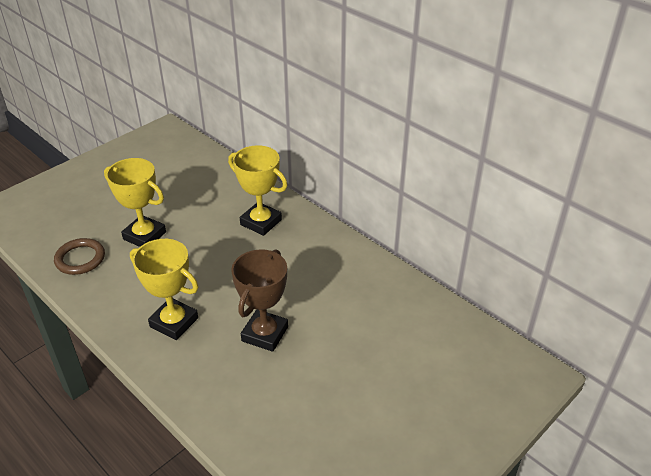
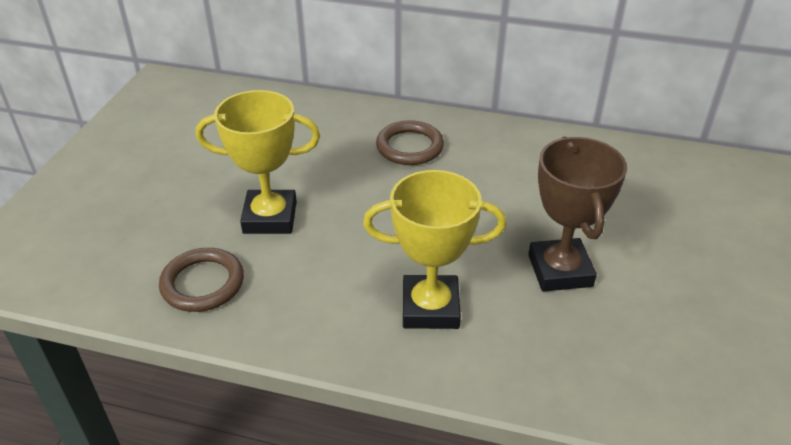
camera: 30 degrees left, 0 degrees up
(261, 222) = (409, 147): yellow trophy -> brown ring

